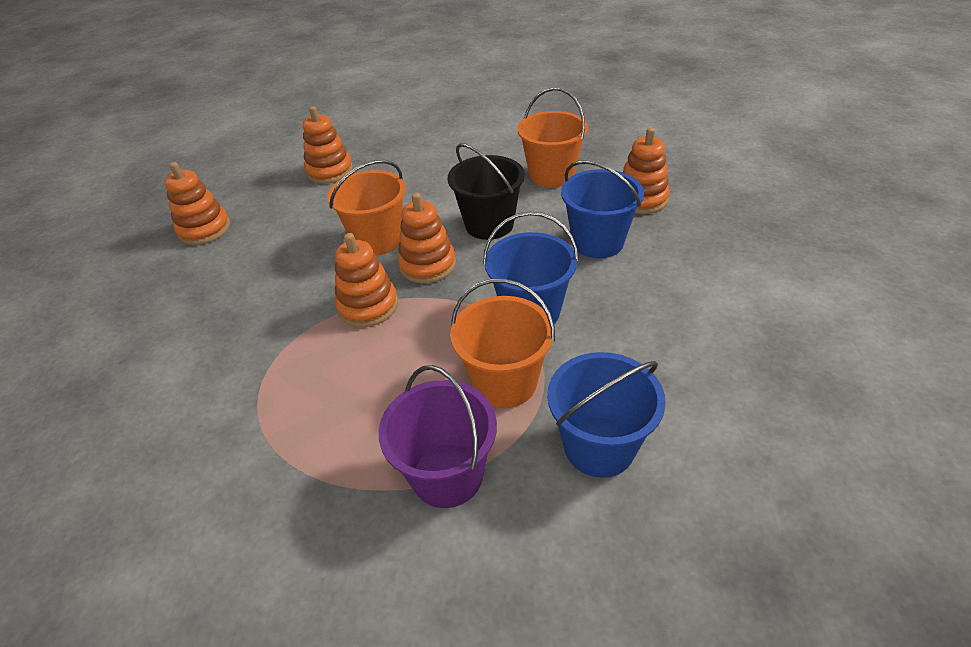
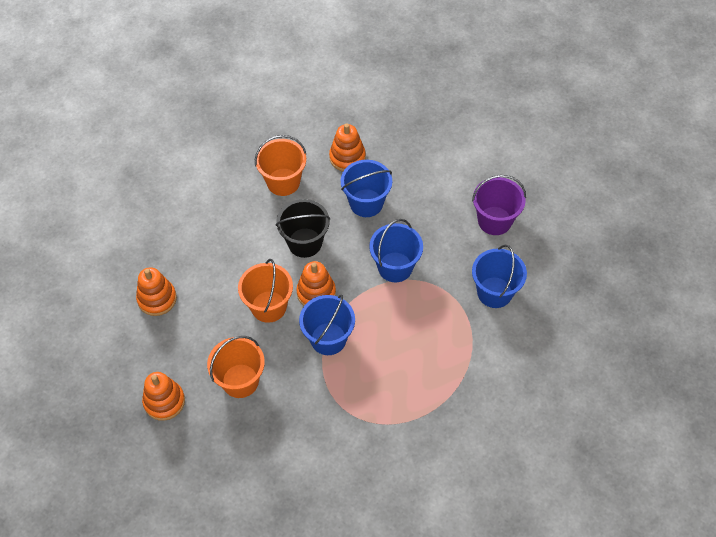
camera: 60 degrees left, 15 degrees up
(368, 306) = (328, 339): orange stacking toy -> blue bucket
(447, 475) = (468, 357): purple bucket -> purple bucket (494, 221)
(505, 382) = (433, 306): orange bucket -> orange bucket (240, 381)

